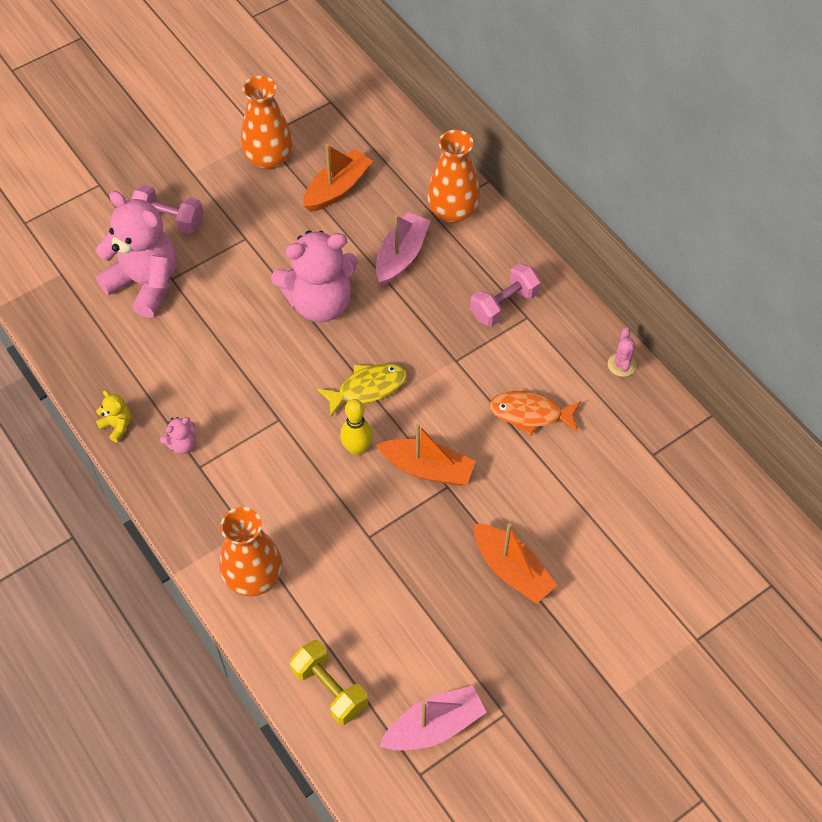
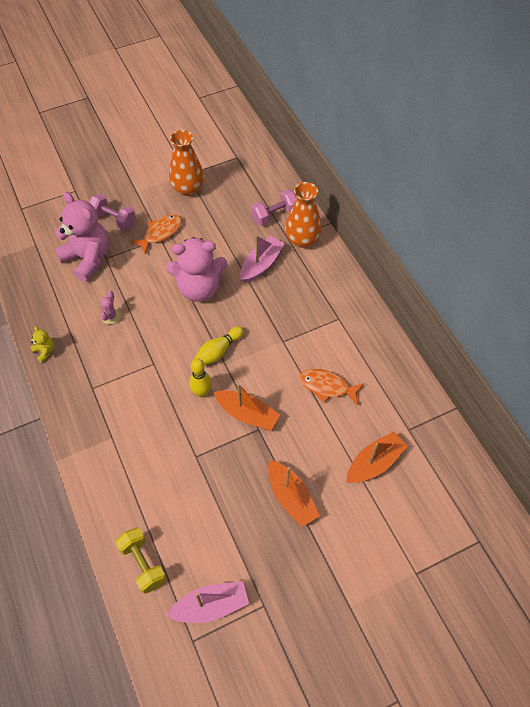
camera: 10 degrees right, 0 degrees up
(182, 444) = (84, 371): pink teddy bear -> none
(244, 230) = (160, 233): none -> orange fish
(253, 577) = (110, 472): orange vase -> none
(337, 188) = (228, 214): orange boat -> orange boat (374, 463)
(367, 388) = (218, 351): yellow fish -> yellow bowling pin
(504, 305) = (324, 308): pink dumbbell -> pink dumbbell (274, 215)
(621, 365) = (398, 361): pink cactus -> pink cactus (111, 316)

